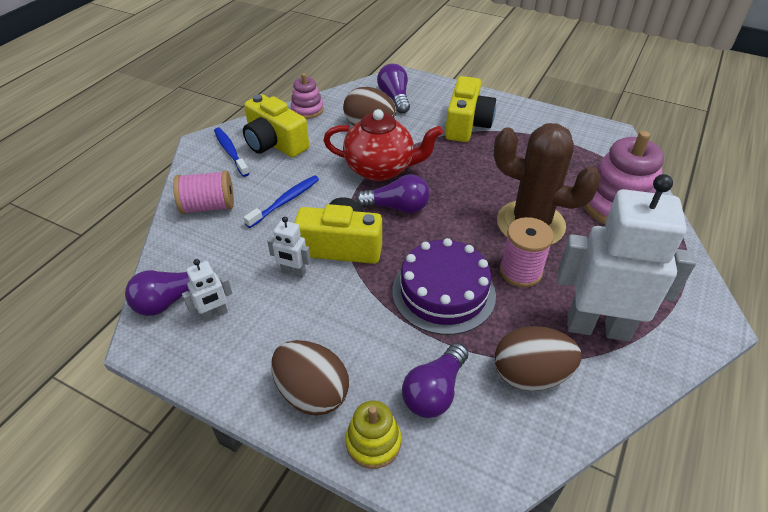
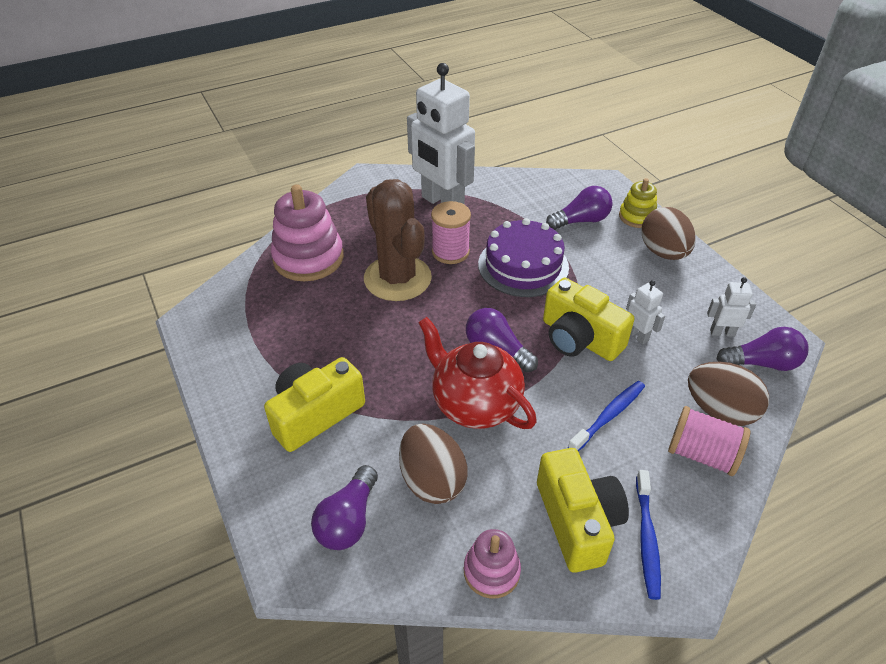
camera: 145 degrees left, 0 degrees up
(285, 201) = (608, 416): blue toothbrush -> blue toothbrush turned 150 degrees clockwise
(530, 375) = (513, 203): brown egg -> brown egg (719, 410)

